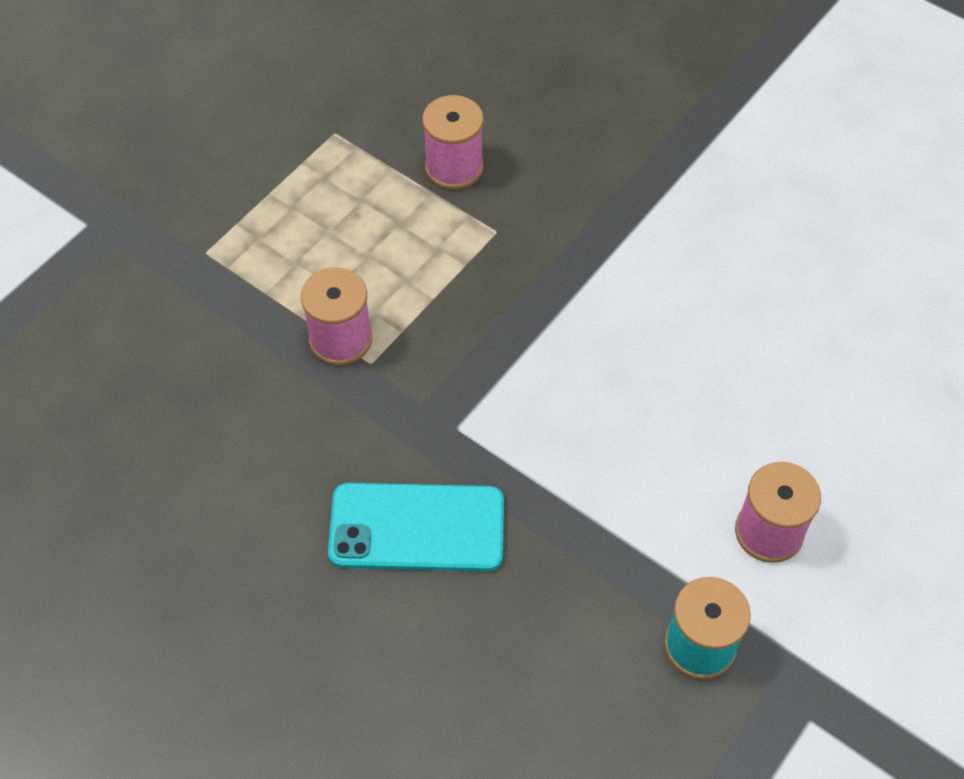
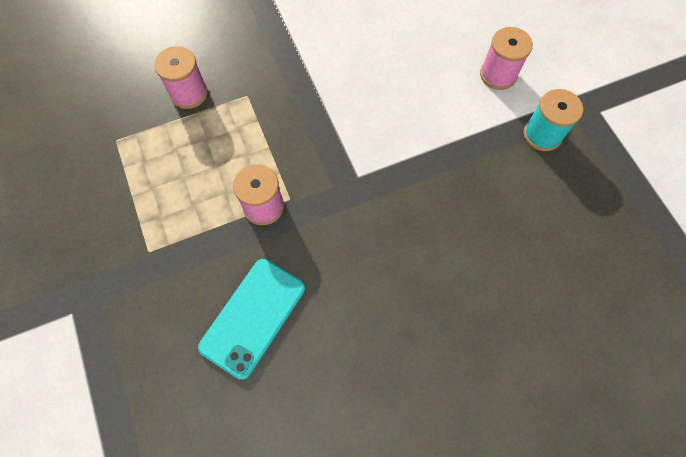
camera: 60 degrees left, 10 degrees up
(417, 528) = (408, 227): turquoise phone -> turquoise phone (253, 317)

